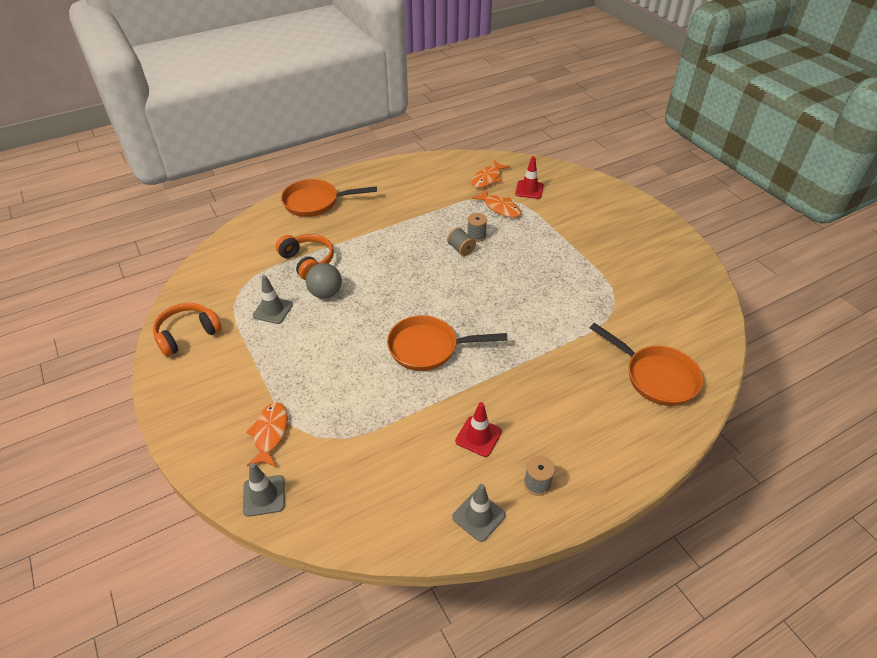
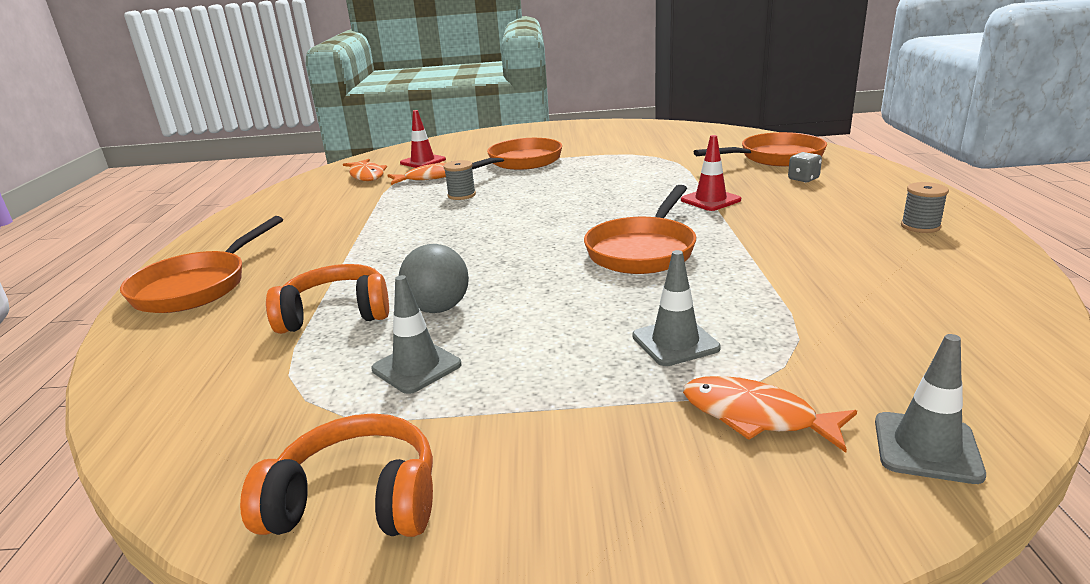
camera: 60 degrees left, 20 degrees down
(187, 334) = (357, 501): orange headphones -> orange headphones turned 105 degrees clockwise
(461, 249) = (473, 206): grey spool -> none
(478, 436) = (830, 245): red traffic cone -> red traffic cone (710, 200)
(478, 516) = (975, 265): grey traffic cone -> grey traffic cone (675, 342)
(556, 237) = (521, 162): none -> orange pan
(609, 403) = (803, 179): none -> grey dice

